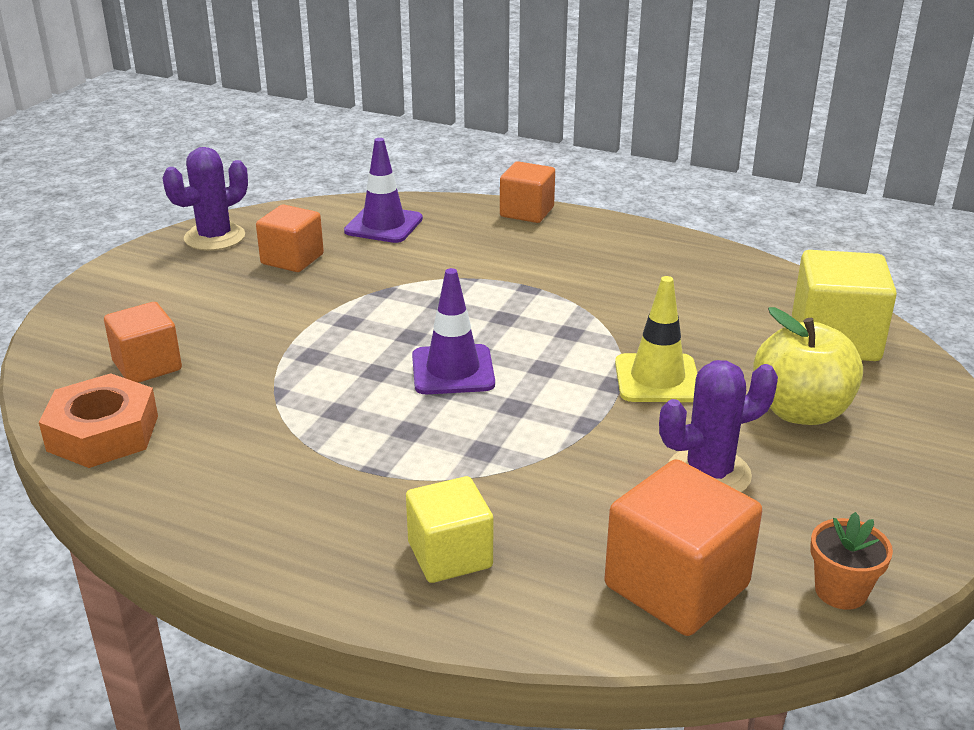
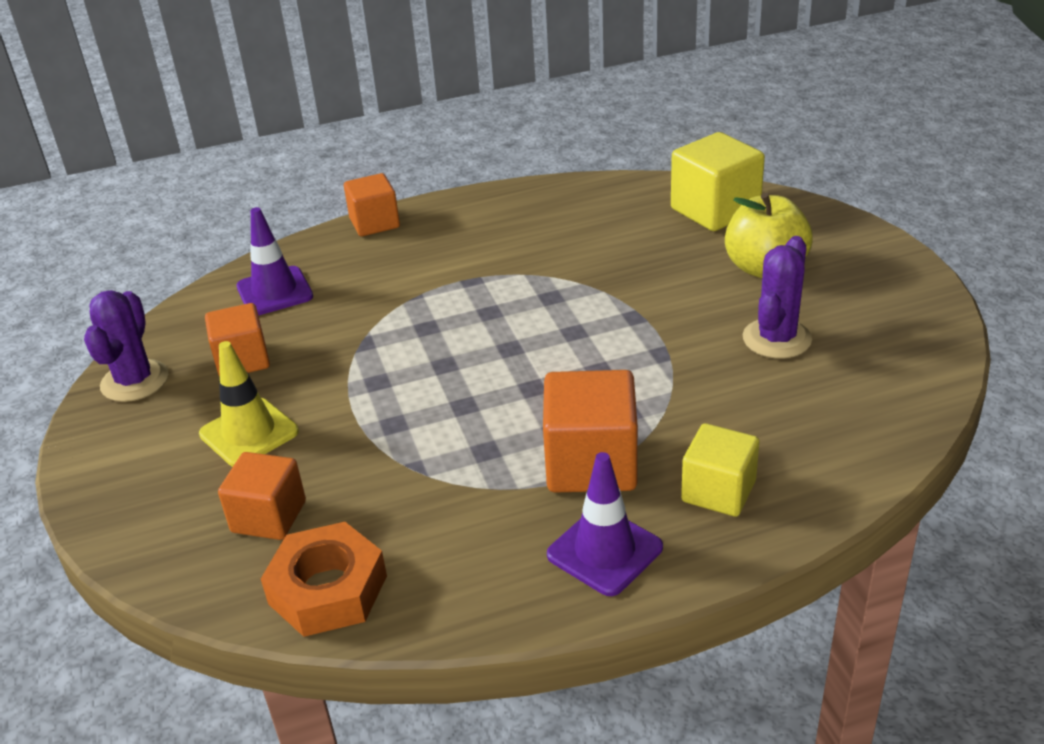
camera: 40 degrees left, 5 degrees up
(453, 370) = (517, 371): purple traffic cone -> purple traffic cone (604, 551)
(657, 379) = (656, 296): yellow traffic cone -> yellow traffic cone (249, 433)
(676, 586) = (862, 417): orange cube -> orange cube (591, 464)
(840, 591) = (938, 362): orange flower pot -> none

